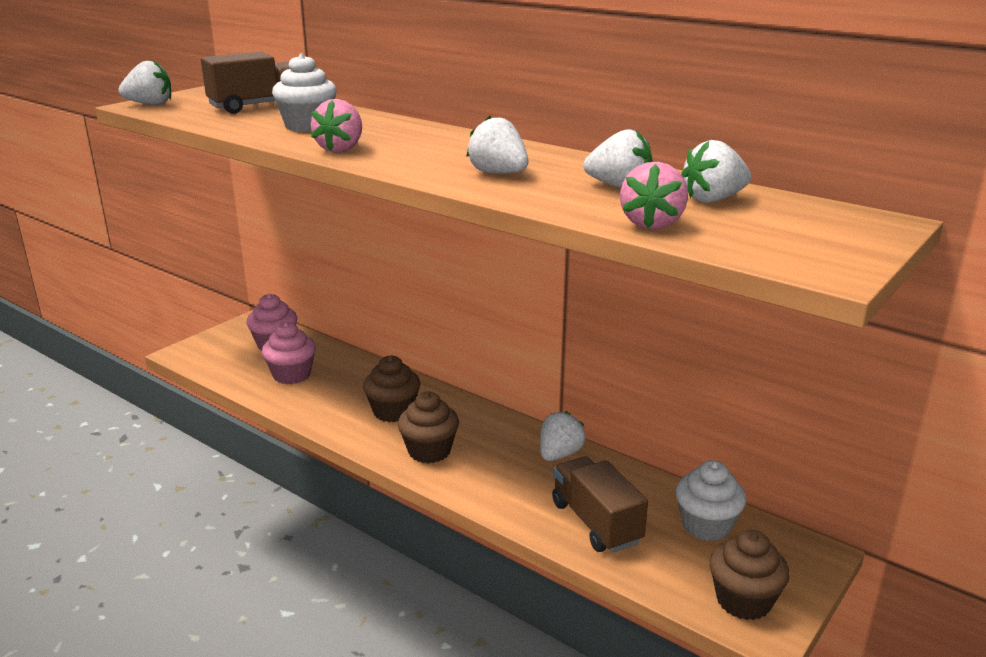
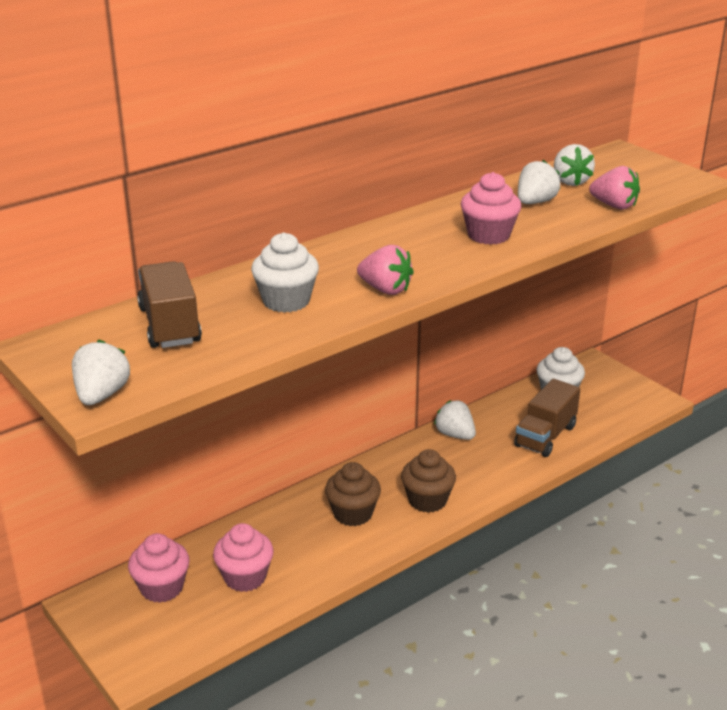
camera: 75 degrees left, 5 degrees up
(498, 174) = (488, 235): white strawberry -> pink cupcake
(596, 522) = (545, 436): brown truck -> brown truck turned 45 degrees counterclockwise
(743, 601) = (632, 399): brown cupcake -> none

